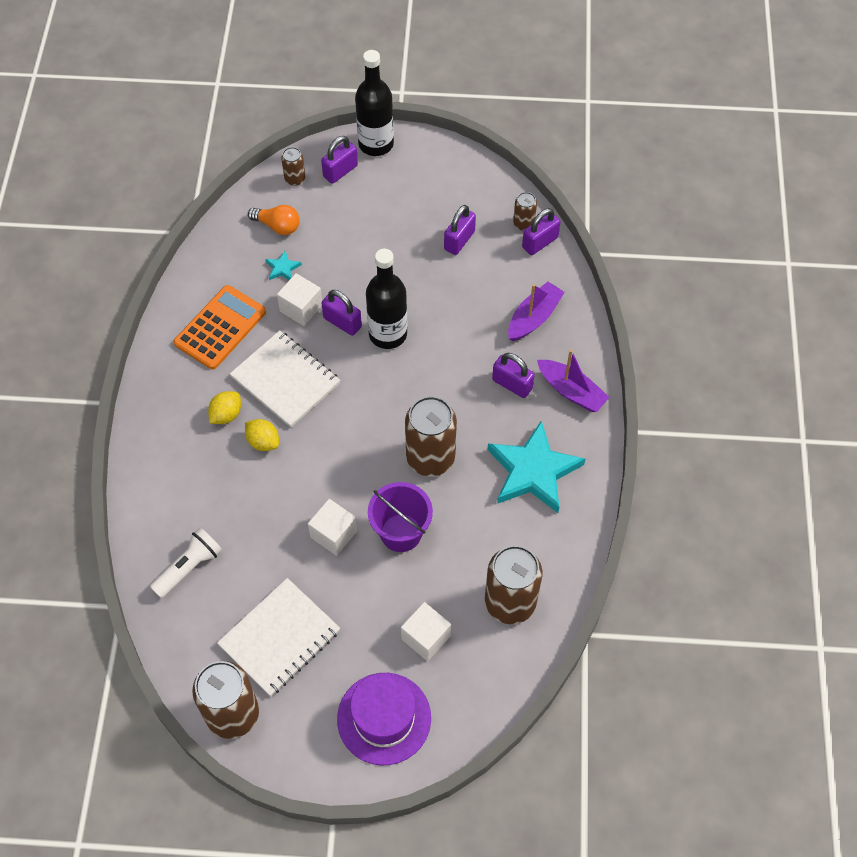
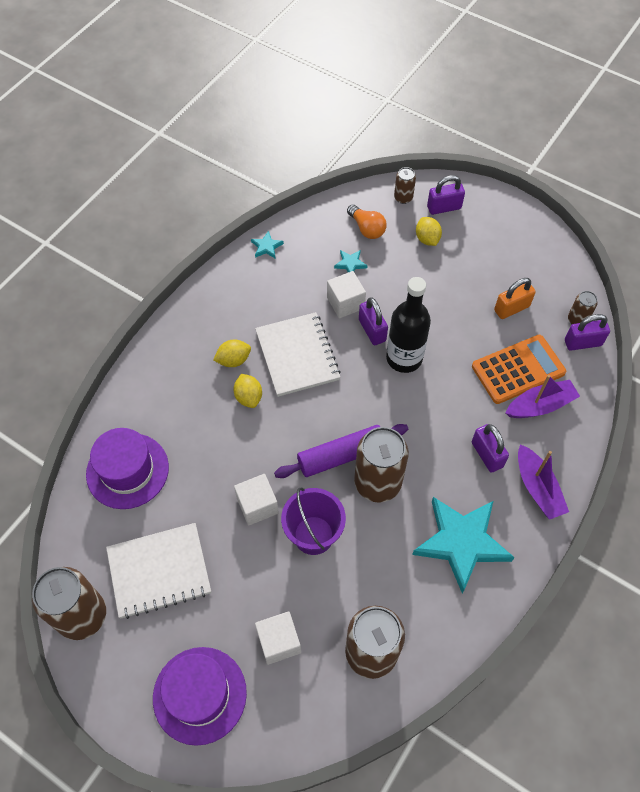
camera: 30 degrees right, 0 degrees up
(188, 290) = (266, 247): none -> turquoise star
(189, 567) = (127, 470): white flashlight -> purple hat
(220, 328) = (272, 288): orange calculator -> orange calculator (518, 370)
(342, 210) = (427, 239): none -> yellow lemon
(376, 144) = (486, 198): black bottle -> none
(384, 451) = (341, 456): none -> purple rolling pin
(459, 240) = (511, 308): purple padlock -> orange padlock

